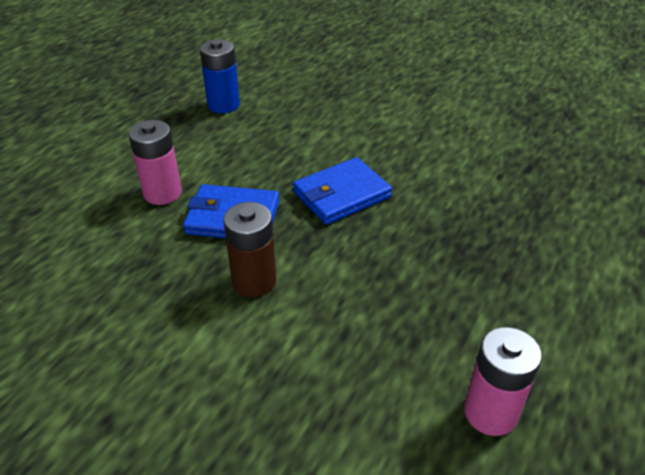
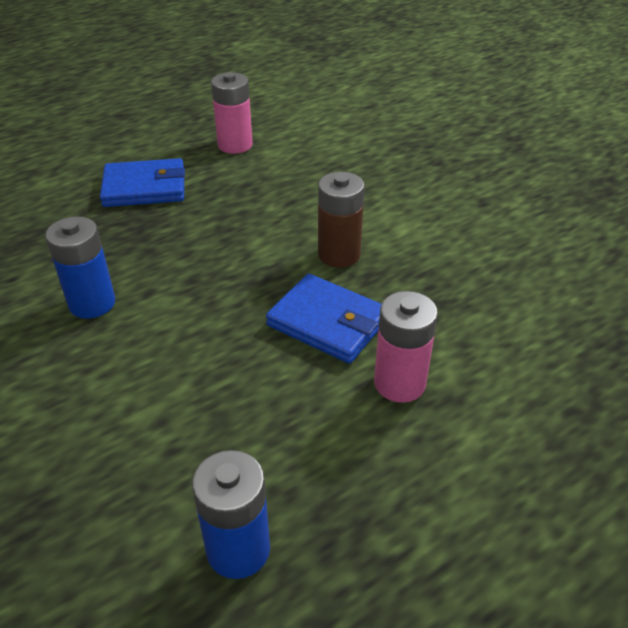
camera: 155 degrees left, 0 degrees up
(341, 194) = (193, 311): blue wallet -> blue wallet (144, 187)
(419, 178) = (92, 303): none -> blue battery

